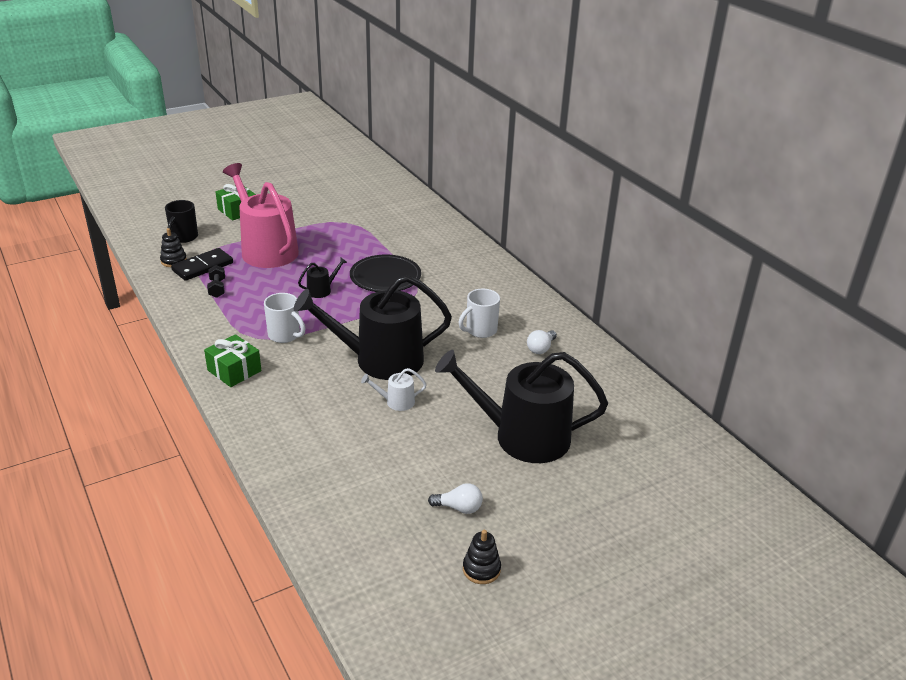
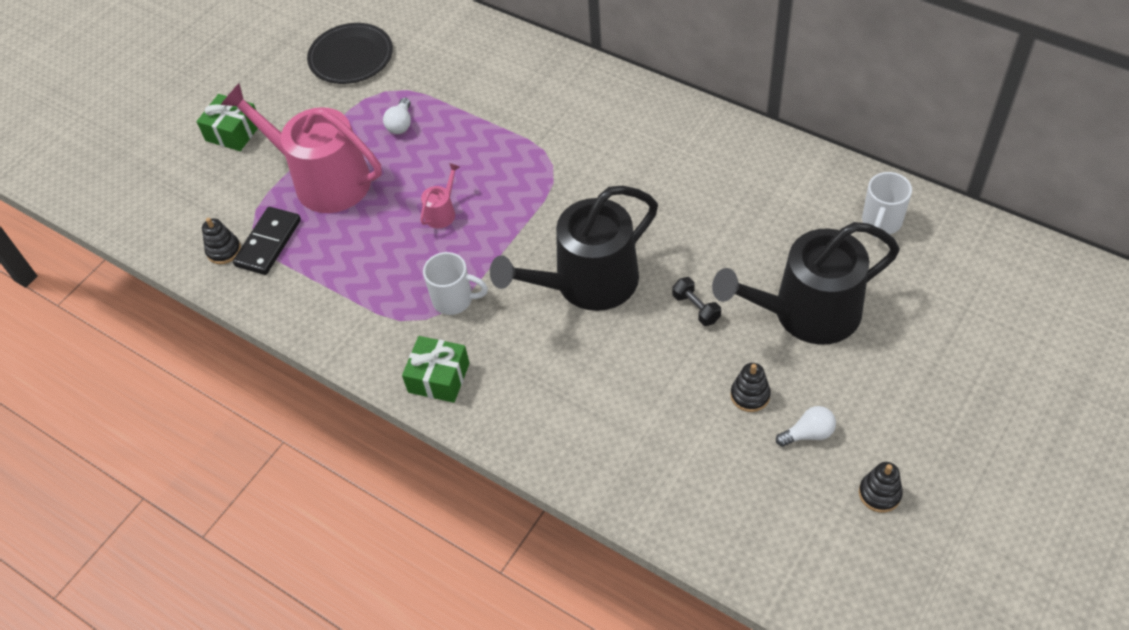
camera: 20 degrees left, 20 degrees up
(183, 237) = (202, 207): black mug -> none
(217, 288) = (315, 268): black dumbbell -> black dumbbell (696, 308)
(322, 290) = (442, 212): black watering can -> pink watering can
(385, 276) = (499, 157): black plate -> black plate (351, 56)
(396, 402) = (648, 332): white watering can -> none
(436, 467) = (750, 395): none -> black stacking toy
(480, 330) = (663, 188): white mug -> white mug (881, 222)
(541, 348) = (744, 184): white light bulb -> white light bulb (401, 124)

